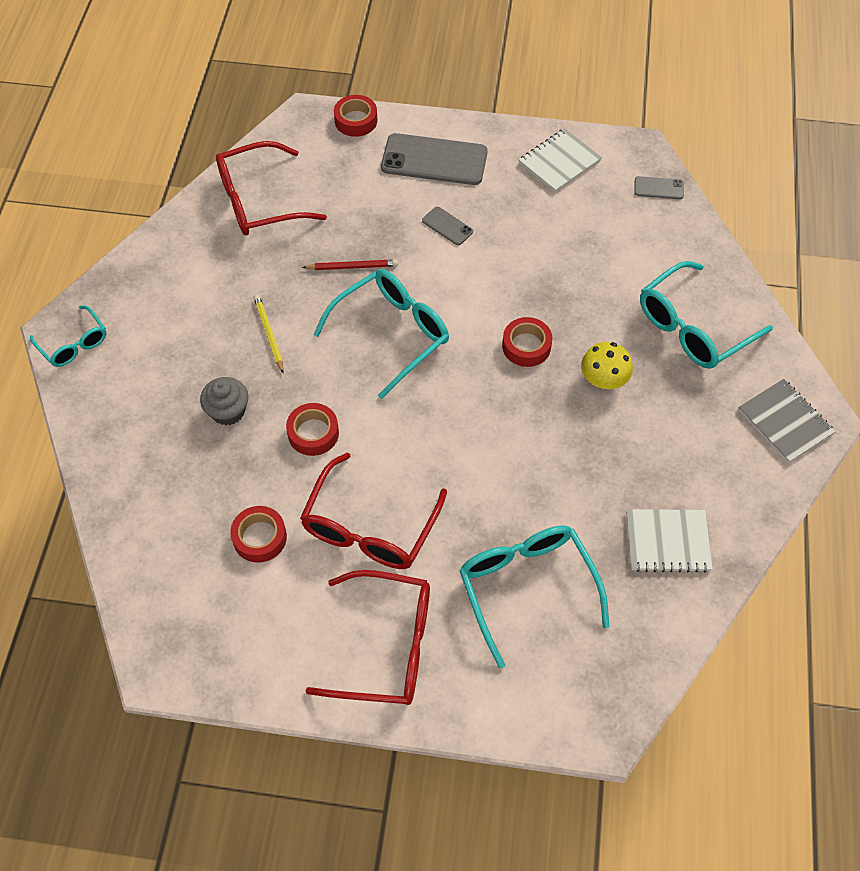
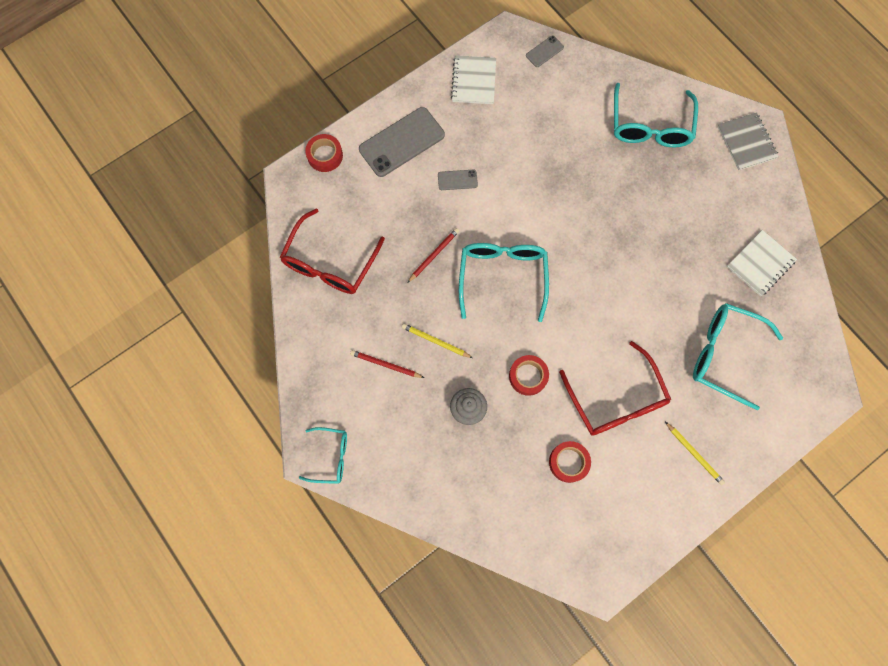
camera: 45 degrees left, 15 degrees up
(205, 315) = (385, 365): none -> red pencil
(387, 646) = (694, 453): red glasses -> yellow pencil
(526, 346) = (580, 217): red tape -> none
(603, 379) = (638, 200): yellow mushroom -> none
(785, 422) = (746, 142): grey notebook -> grey notebook turned 60 degrees clockwise

